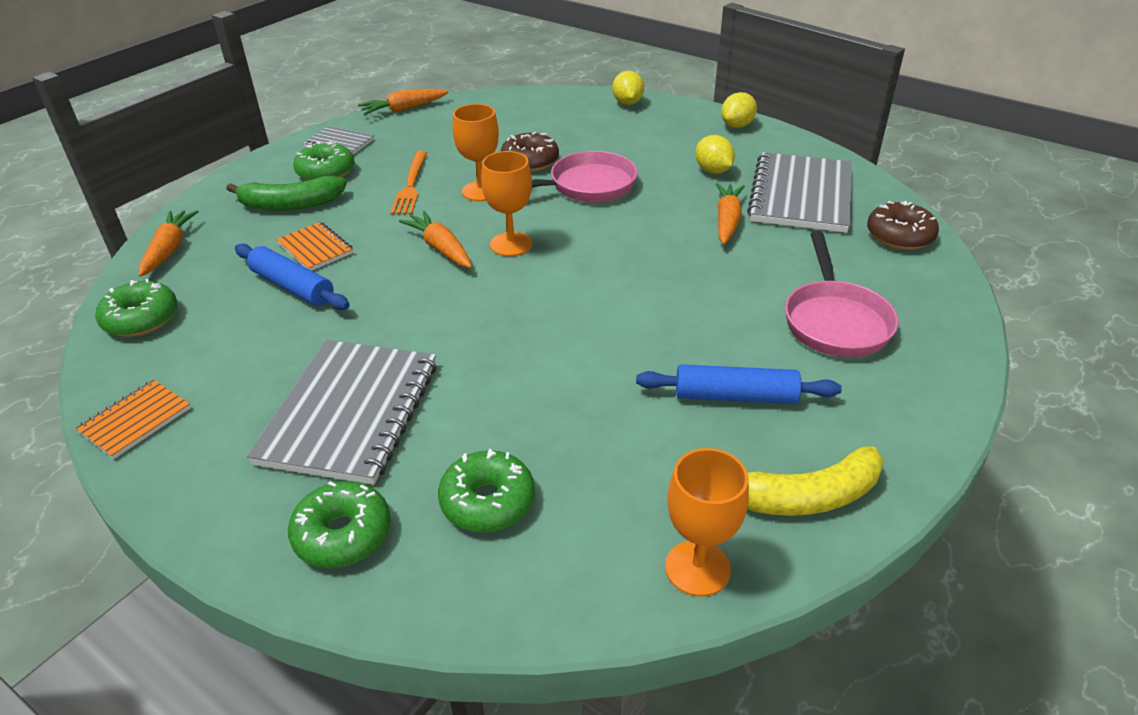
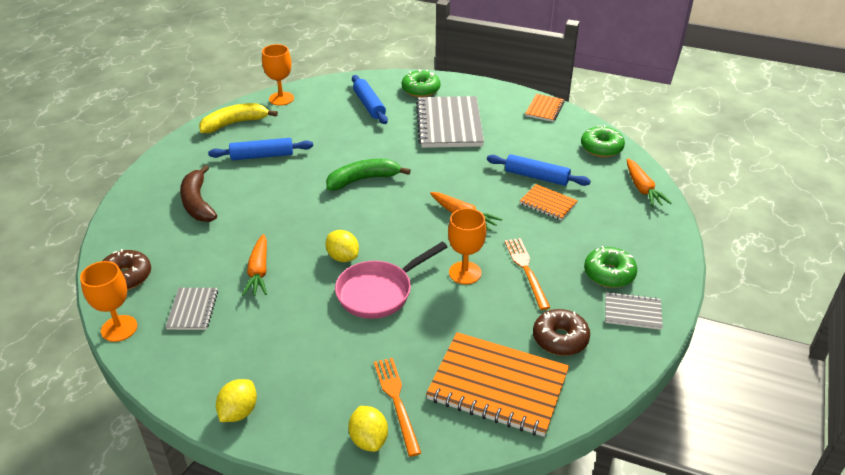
camera: 165 degrees right, 0 degrees up
(290, 205) = (602, 236): green banana -> green banana (363, 179)
(403, 109) = (617, 380): orange carrot -> none
(487, 501) = (369, 105): green donut -> blue rolling pin
(506, 116) = (497, 386): none -> orange notebook
(511, 244) = (416, 226): orange goblet -> orange goblet (119, 328)
(530, 161) = (440, 316): brown donut -> brown donut (560, 339)
(597, 117) = (396, 401): none -> orange fork
(713, 171) = (268, 330): yellow lemon -> yellow lemon (343, 257)
(800, 195) = (193, 310): grey notebook -> grey notebook, size x0.50
(835, 321) = (197, 203): pink pan -> brown banana

